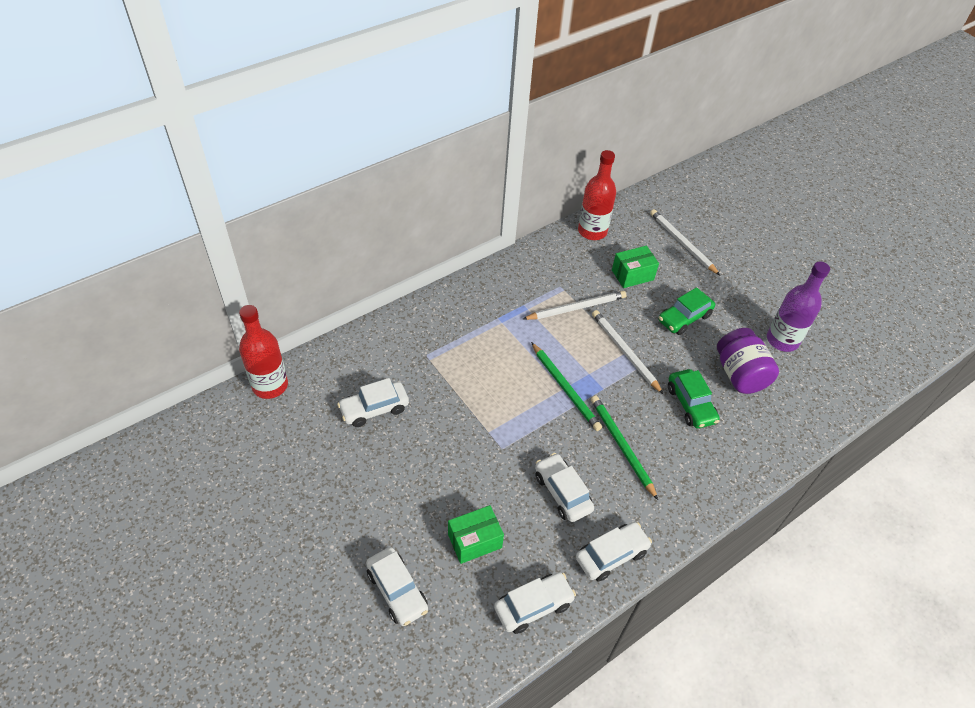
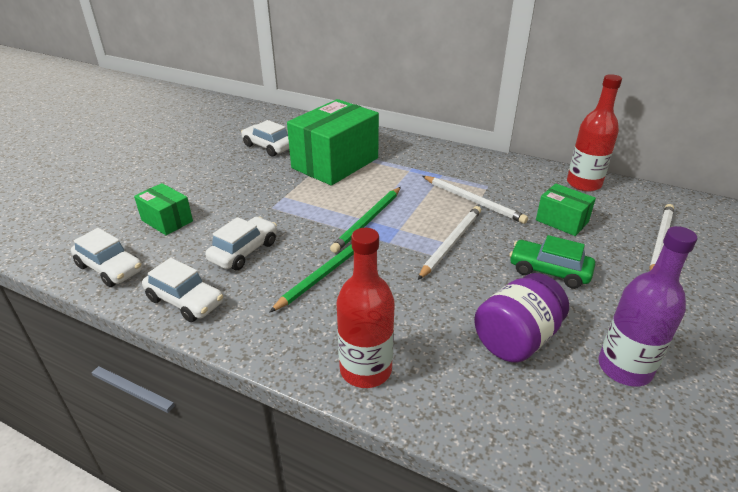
camera: 65 degrees right, 15 degrees down
(270, 385) = (258, 110): red bottle -> red bottle (365, 369)
(397, 590) = (106, 201): white car -> none
(450, 368) = (335, 163): none -> green box
(690, 404) = (426, 308): green car -> none

